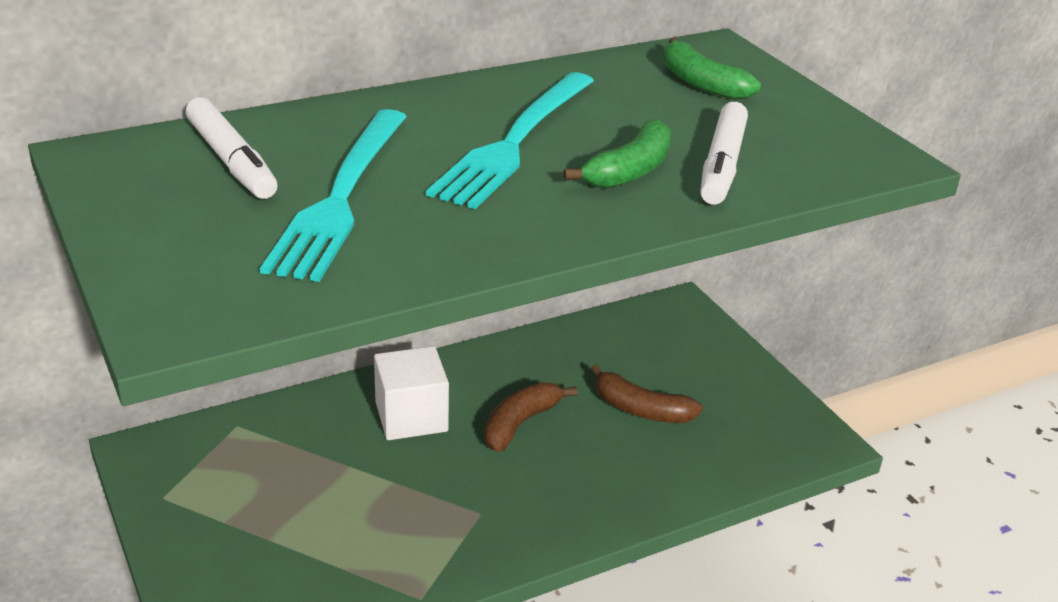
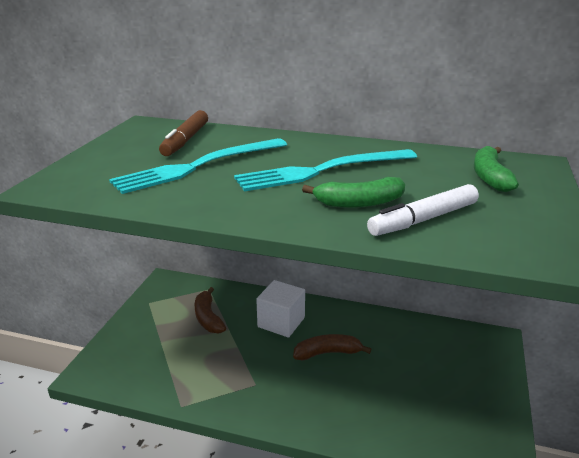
camera: 45 degrees right, 5 degrees down
(231, 161) = (185, 140): white marker -> brown marker
(641, 409) = (402, 381): brown banana -> brown banana (208, 318)

